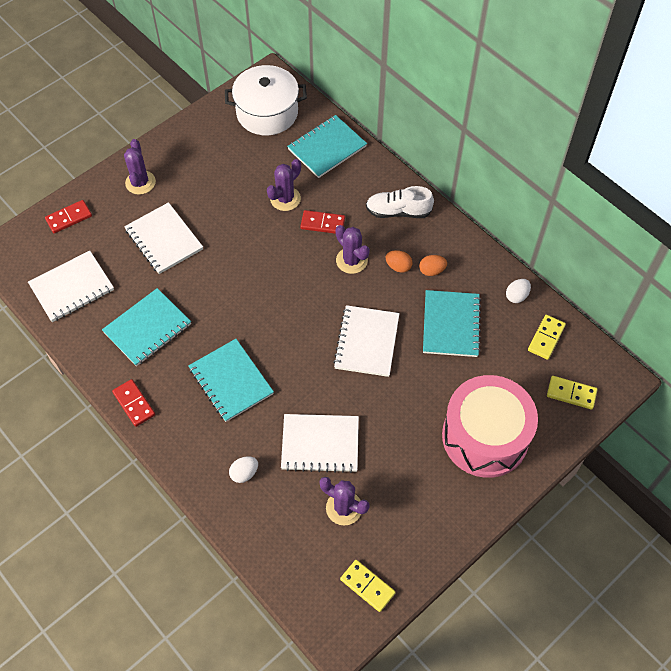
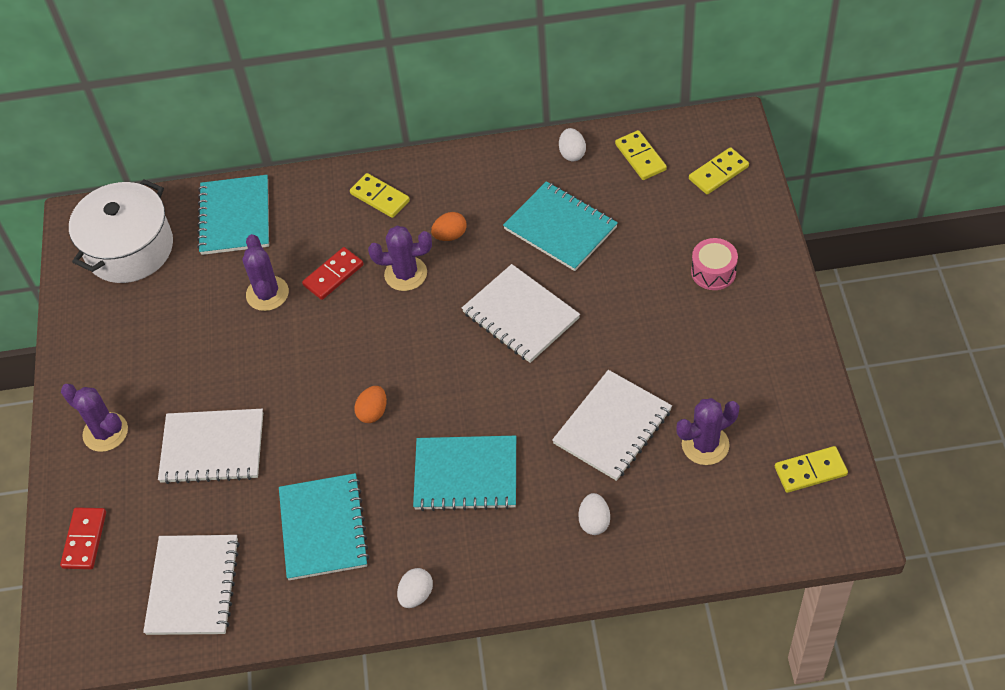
camera: 50 degrees left, 5 degrees down
(134, 404) = (416, 595): red domino -> white egg
(398, 211) = (380, 197): white shoe -> yellow domino
(432, 271) = (481, 208): orange egg -> orange egg (373, 412)
(485, 436) = (713, 272): pink drum -> pink drum, size x0.41

